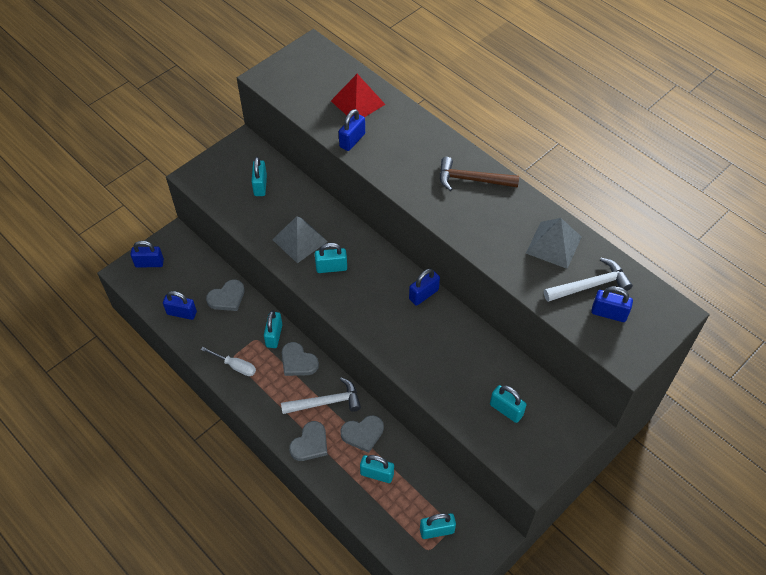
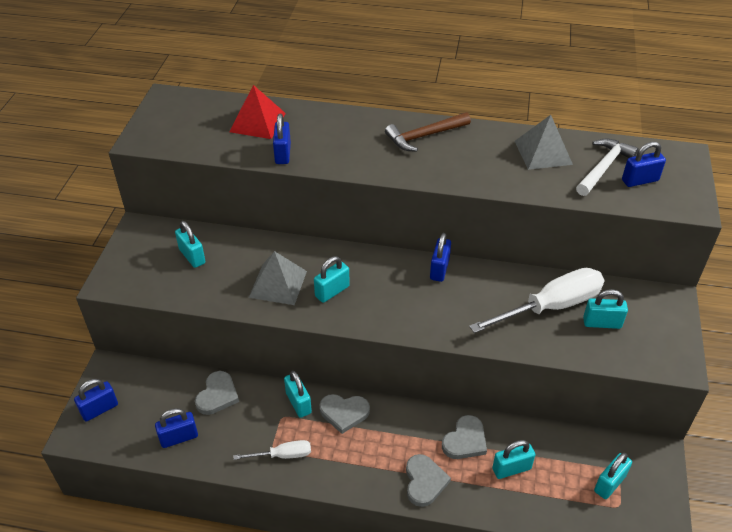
camera: 35 degrees left, 10 degrees down
(325, 402) = (404, 434): white hammer -> none
(479, 373) = (550, 306): none -> white screwdriver

